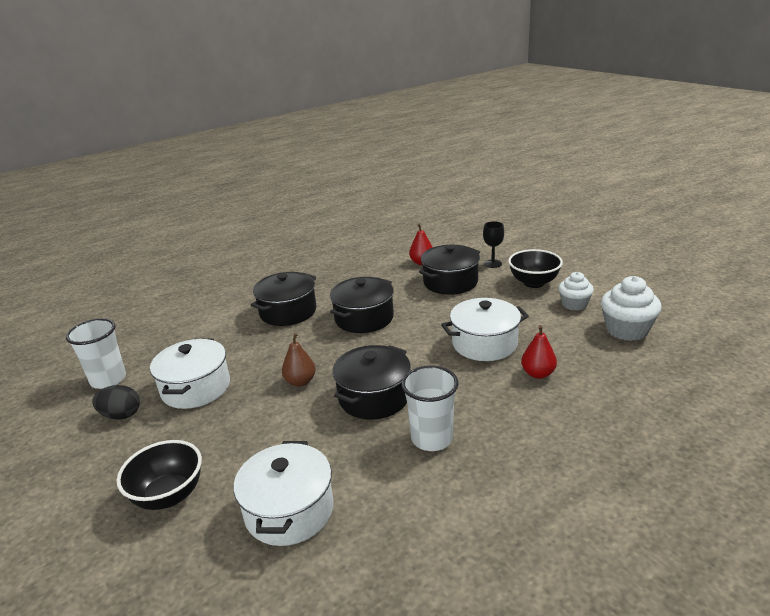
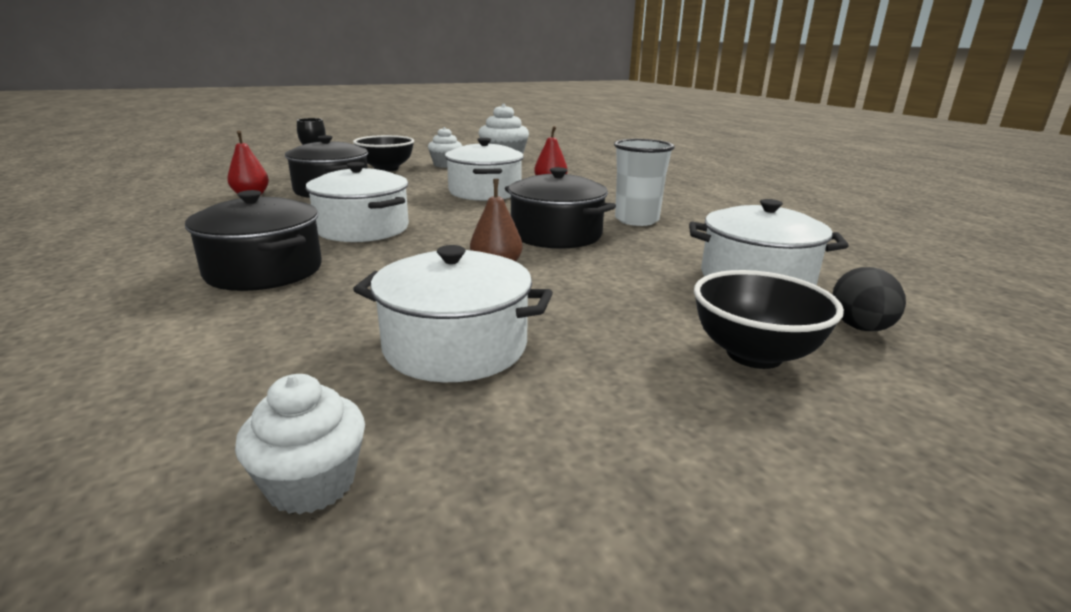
camera: 85 degrees left, 5 degrees down
(108, 379) = (311, 484): white cup -> white cupcake
(121, 415) = (507, 435): black egg -> black egg (860, 328)
(364, 318) = (363, 229): black pot -> white pot

